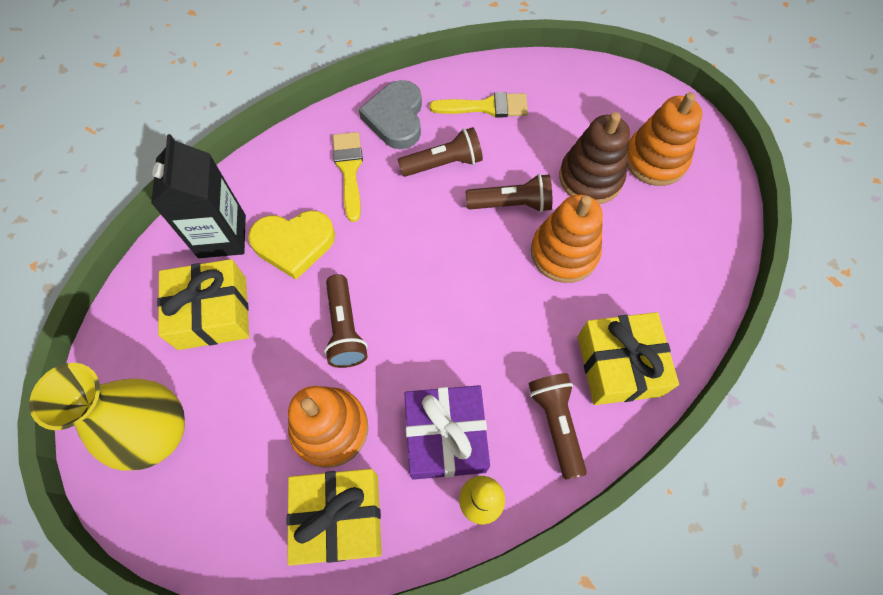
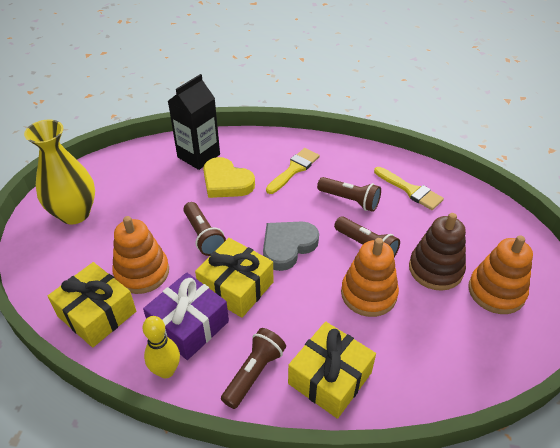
camera: 45 degrees right, 20 degrees down
(212, 313) = (155, 183): yellow gift -> yellow gift (236, 287)
(345, 329) = (203, 236): brown flashlight -> brown flashlight turned 60 degrees counterclockwise
(396, 118) = (349, 162): grey heart -> grey heart (288, 246)

